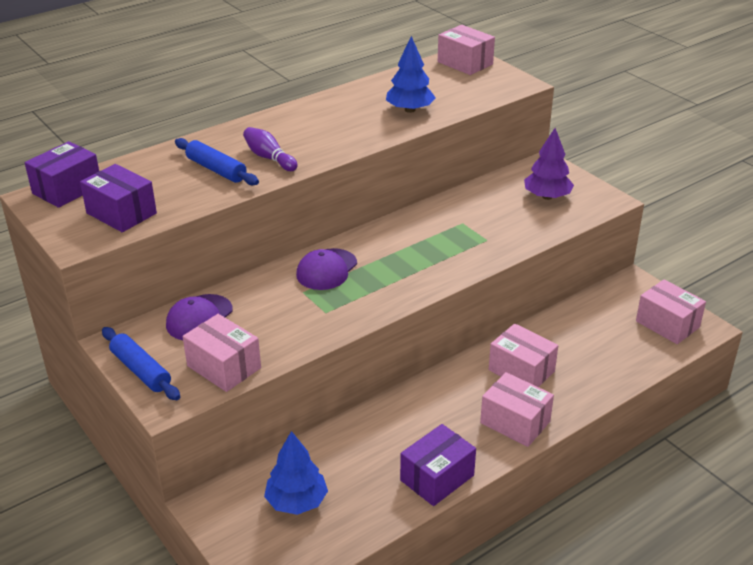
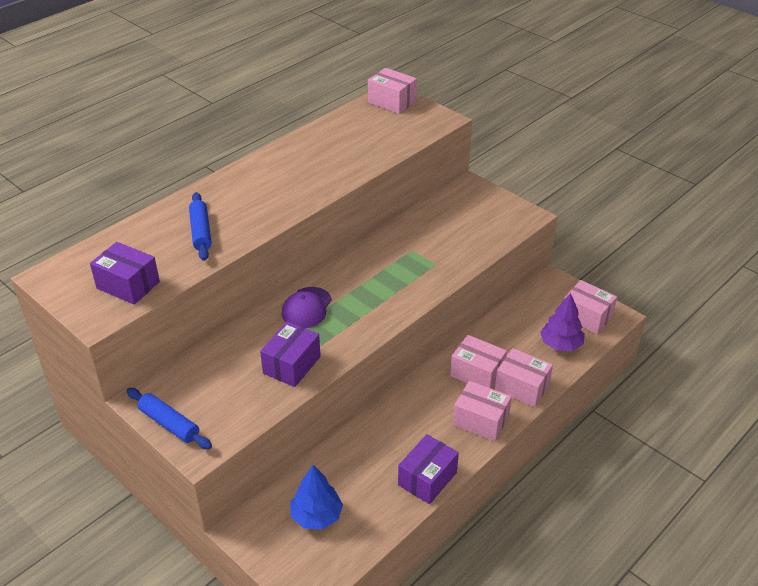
camera: 10 degrees left, 5 degrees up
(67, 189) = (71, 265): purple box -> purple box (292, 365)
(199, 318) = (207, 367): purple cap -> none
(216, 169) = (201, 232): blue rolling pin -> blue rolling pin turned 45 degrees clockwise
(224, 367) = (240, 411): pink box -> pink box (522, 387)
(269, 158) = (245, 215): purple bowling pin -> none
(410, 110) = (355, 154): blue tree -> none
(547, 196) = (477, 217): purple tree -> purple tree (561, 344)

